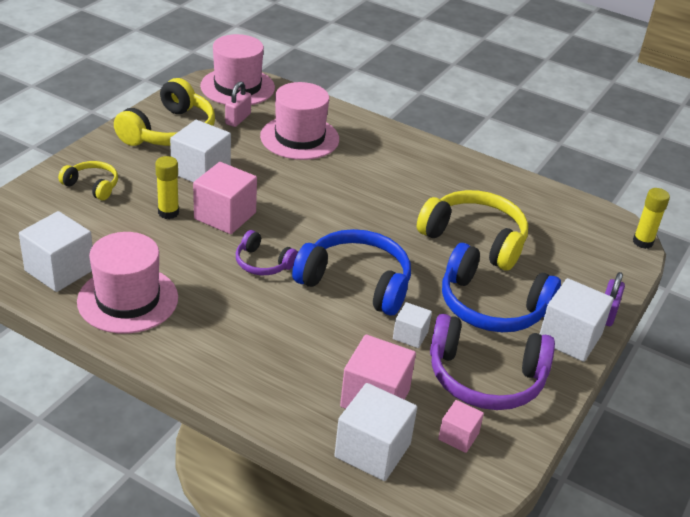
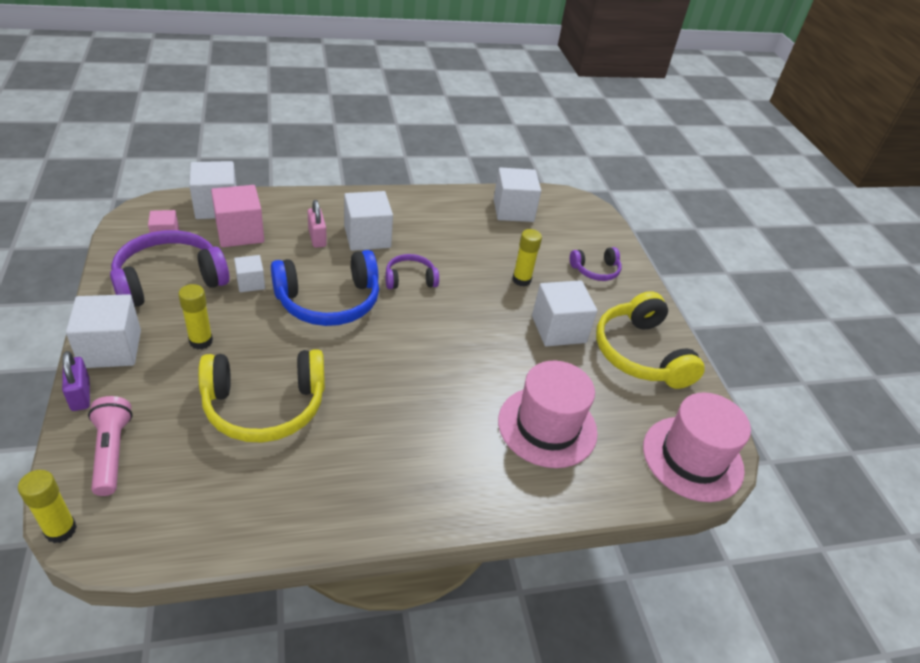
camera: 135 degrees right, 5 degrees up
(92, 186) = (595, 270): yellow headphones -> purple headphones
(128, 299) = (453, 214): pink hat -> none
(225, 216) = (484, 300): pink cube -> none
(238, 119) = (623, 410): pink padlock -> pink padlock (317, 238)
(249, 322) = (367, 237): none -> white cube
(491, 306) = (201, 341): blue headphones -> yellow glue stick
(597, 265) = (112, 452): none -> pink flashlight

